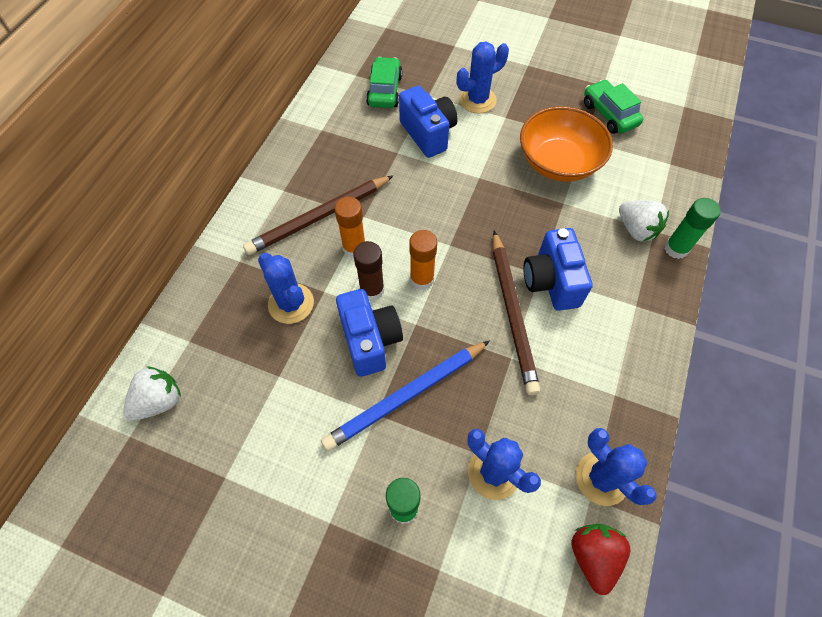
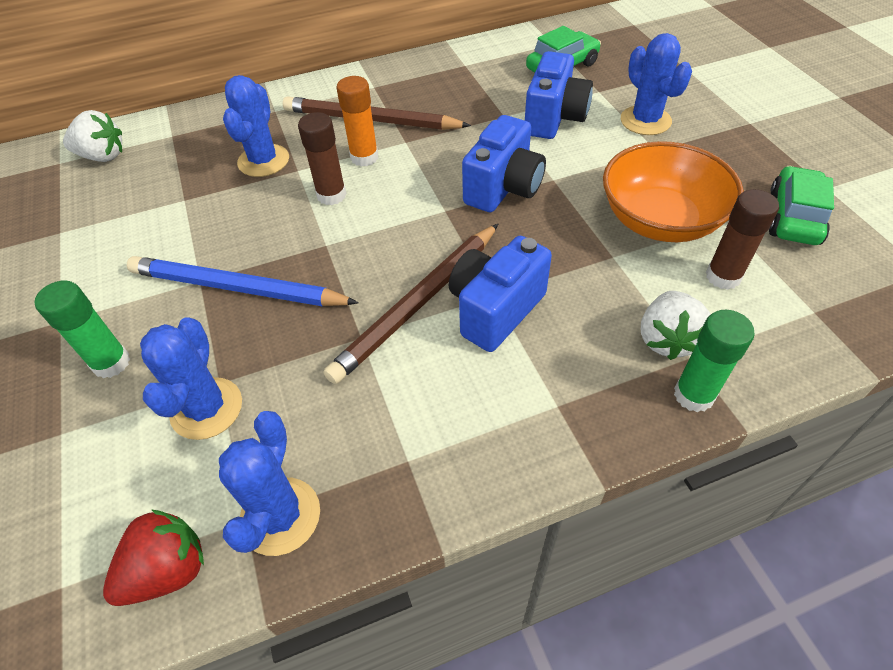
camera: 50 degrees right, 10 degrees down
(370, 340) = (275, 228): blue camera -> blue camera (503, 188)
(422, 279) = (381, 217): orange glue stick -> none
(477, 100) = (645, 121): blue cactus -> blue cactus turned 45 degrees clockwise
(619, 174) = (723, 276): none -> brown glue stick

